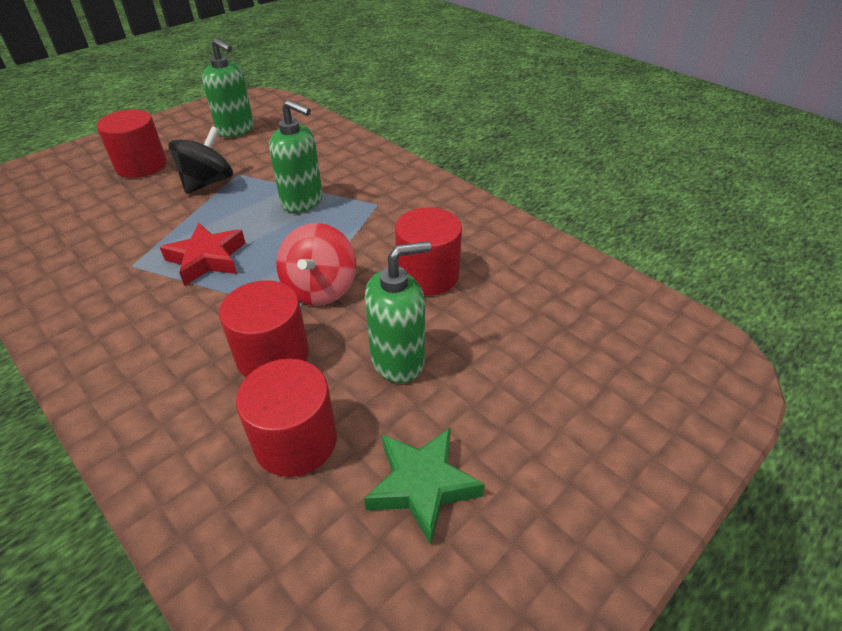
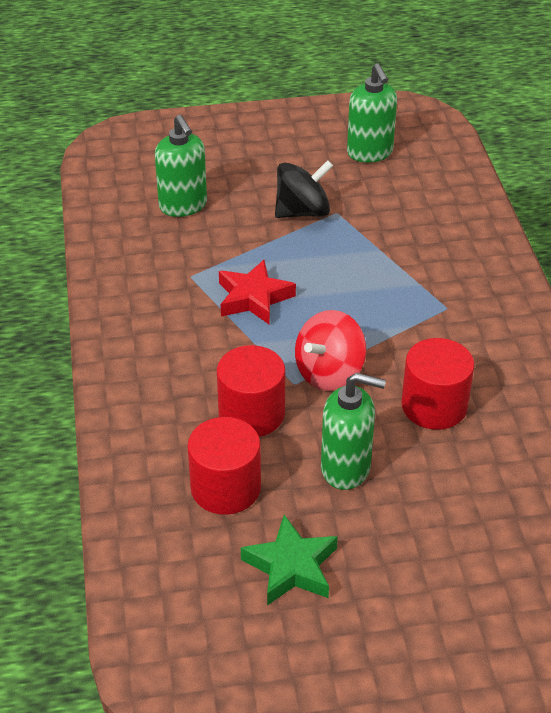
camera: 35 degrees right, 0 degrees up
(141, 165) = (254, 164): red cylinder -> none
(302, 201) = (376, 273): green soap dispenser -> green soap dispenser (183, 205)

